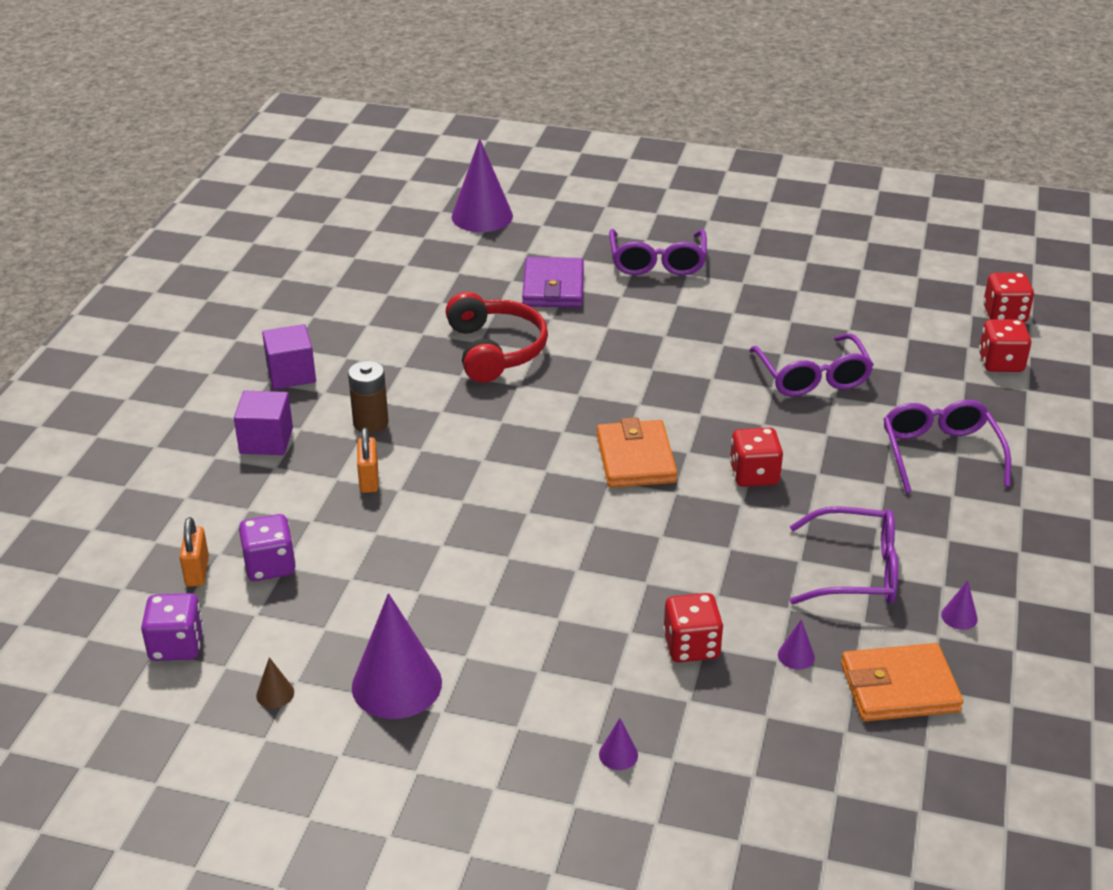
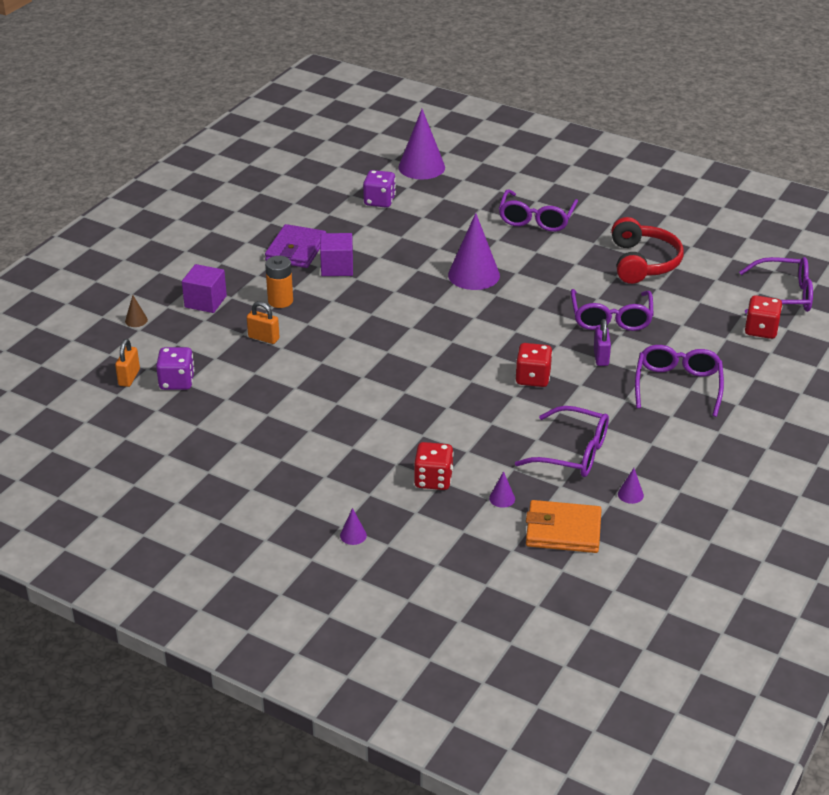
camera: 15 degrees right, 0 degrees up
(176, 645) = (99, 420): purple dice -> purple dice (379, 201)
(275, 694) = (150, 459): brown cone -> brown cone (136, 320)
(291, 374) = (240, 260): purple cube -> purple cube (337, 267)
(369, 480) = (263, 338): orange padlock -> orange padlock turned 75 degrees counterclockwise
(370, 423) = (280, 301): brown battery -> orange battery
(396, 684) = (229, 468): purple cone -> purple cone (473, 275)
(496, 350) = (389, 265): red headphones -> red headphones (643, 262)
(553, 287) = (450, 226): purple wallet -> purple wallet (296, 250)
(635, 459) = (453, 354): orange wallet -> none
(826, 431) = (601, 357): none -> purple padlock
(1004, 314) = (784, 296): red dice -> purple glasses

